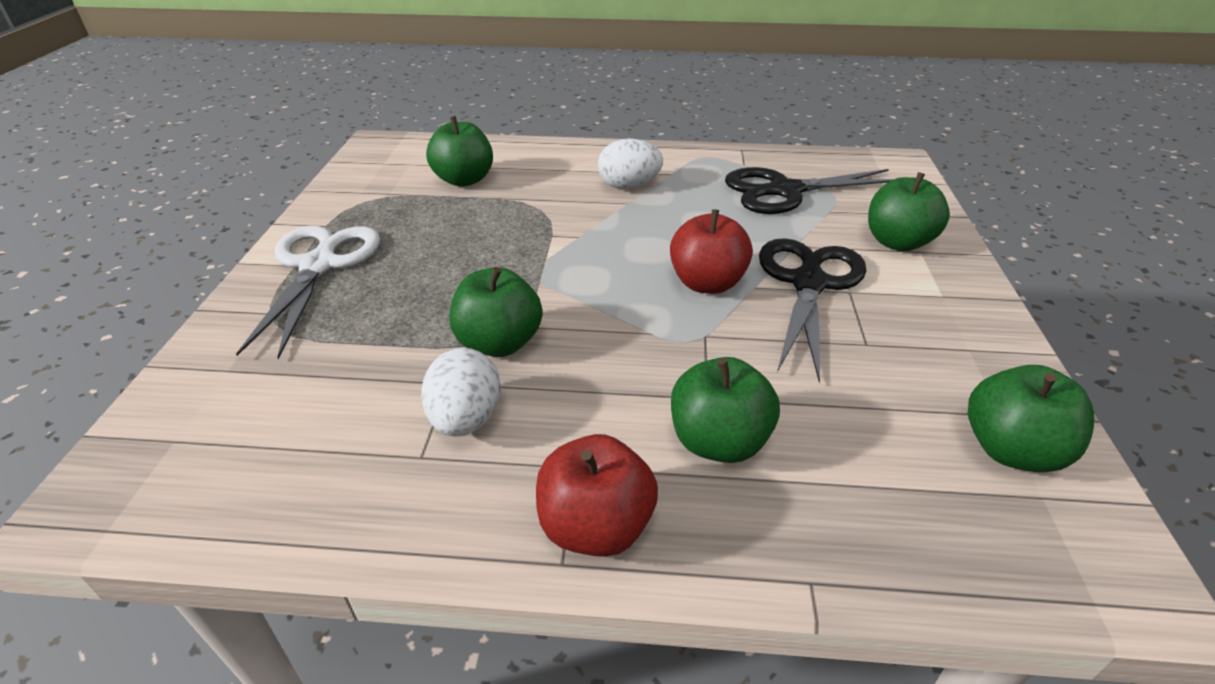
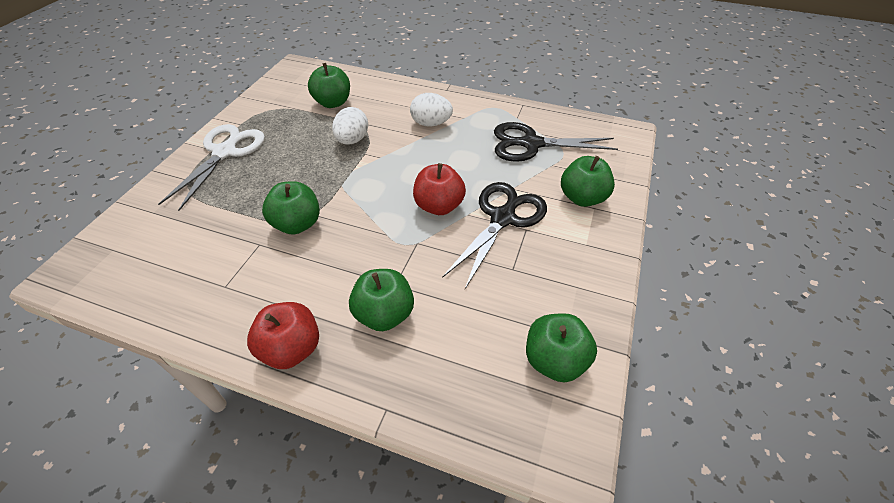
camera: 15 degrees right, 10 degrees up
(466, 419) = (257, 269): white egg -> white egg (352, 140)

